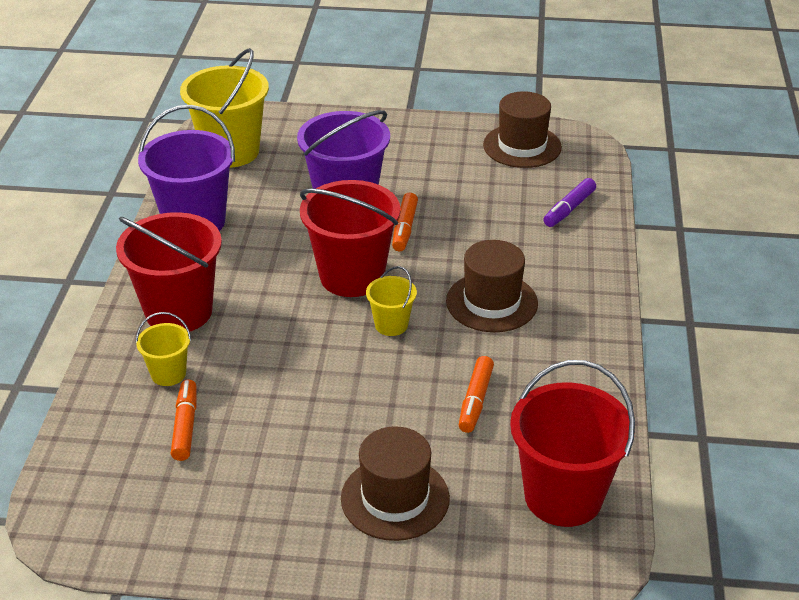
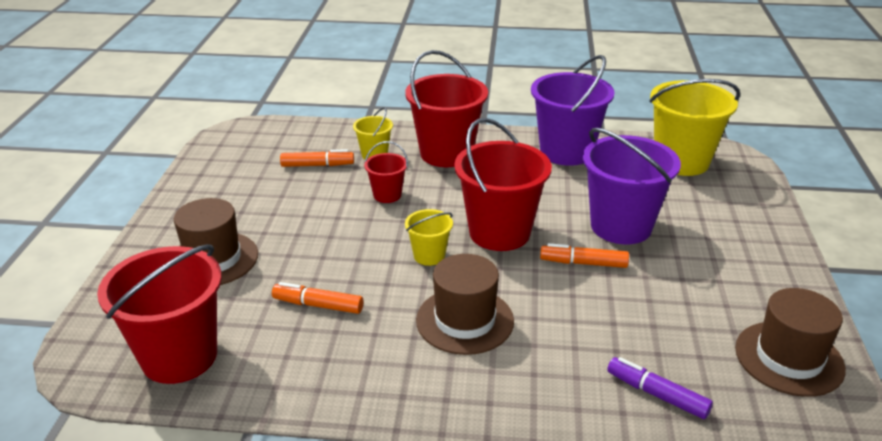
camera: 90 degrees right, 5 degrees down
(269, 359) = (387, 195): none -> red bucket

